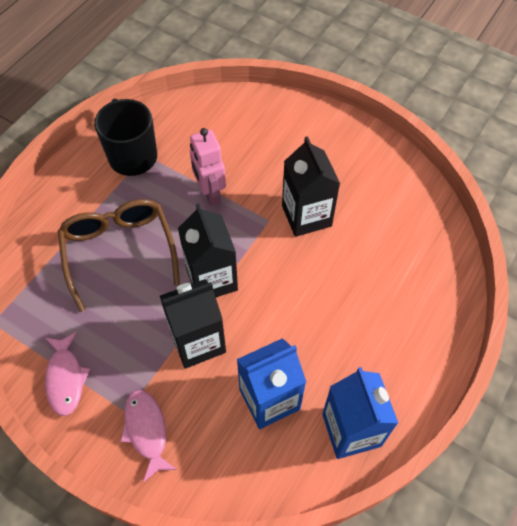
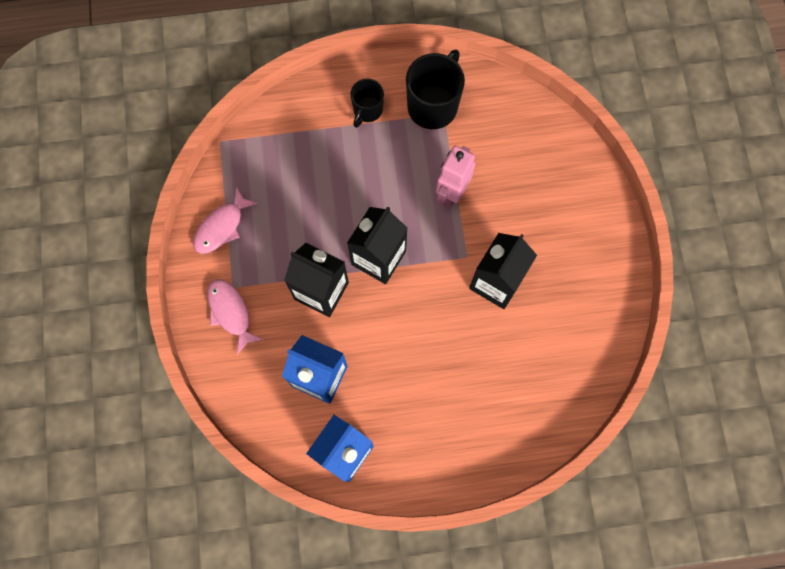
camera: 50 degrees right, 15 degrees up
(88, 199) = (367, 110): none -> black mug
(119, 251) = (344, 172): brown glasses -> none
(147, 430) = (231, 312): pink fish -> pink fish turned 60 degrees counterclockwise

